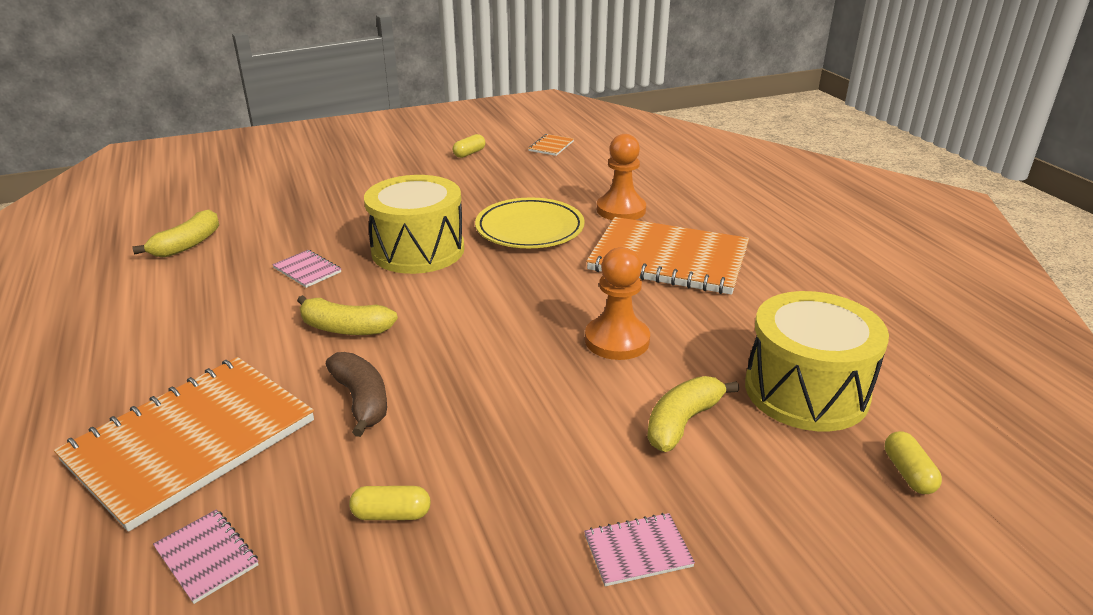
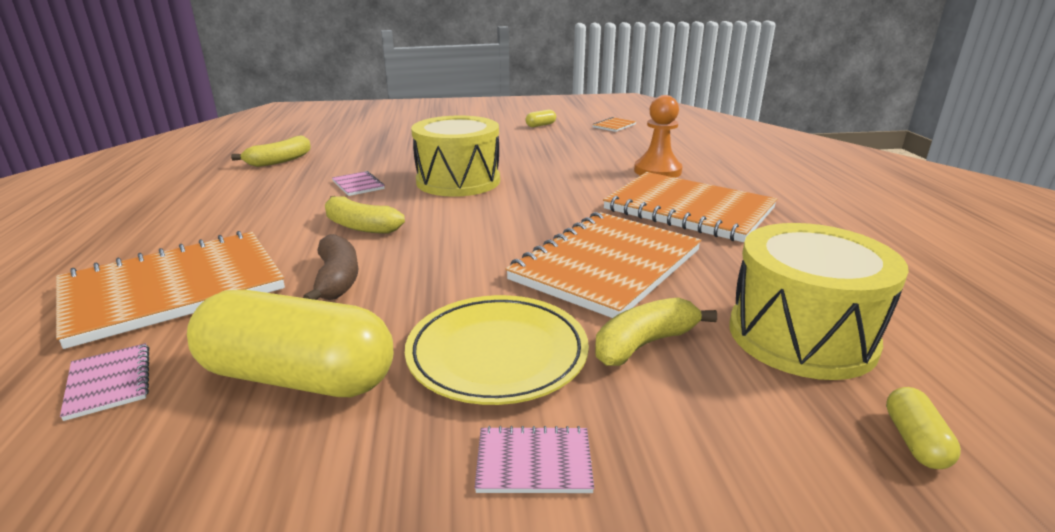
camera: 15 degrees right, 5 degrees down
(391, 514) = (298, 377): yellow capsule -> yellow capsule, size x2.46
(529, 229) = (565, 176): yellow plate -> yellow plate (497, 354)
(617, 340) = (606, 265): orange pawn -> orange notebook

